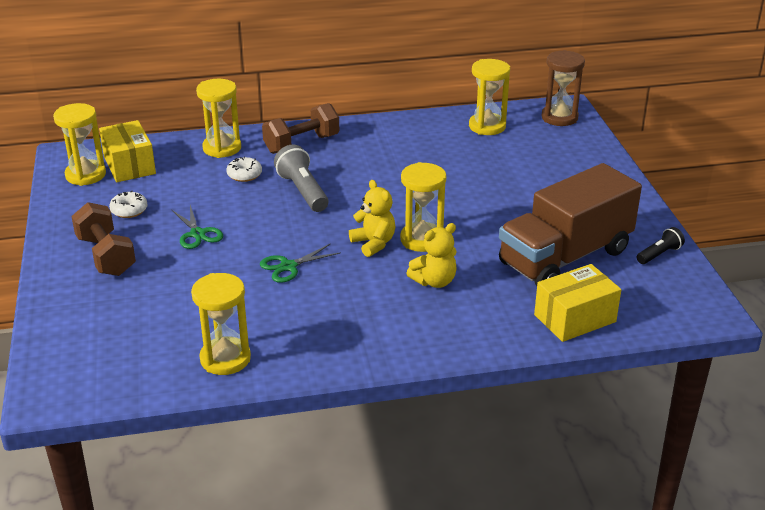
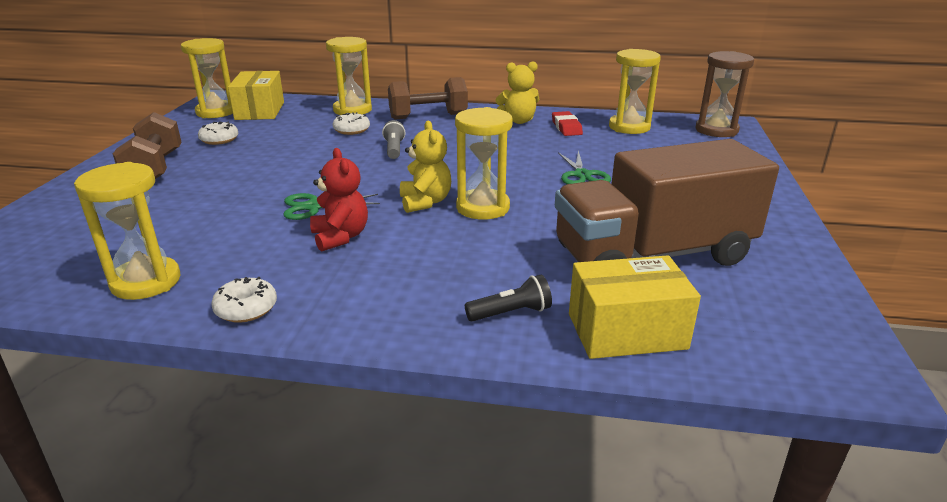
camera: 20 degrees right, 5 degrees down
(197, 234) = (257, 166): green scissors -> green scissors (582, 175)
(303, 191) = (394, 149): grey flashlight -> grey flashlight, size x0.59
(320, 361) = (246, 309): none -> white donut
(335, 290) = (340, 237): none -> red teddy bear
(434, 136) = (566, 127): none -> red eraser
(434, 281) = (464, 250): yellow teddy bear -> yellow teddy bear (518, 121)
(659, 254) = (793, 276): black flashlight -> black flashlight (511, 313)

